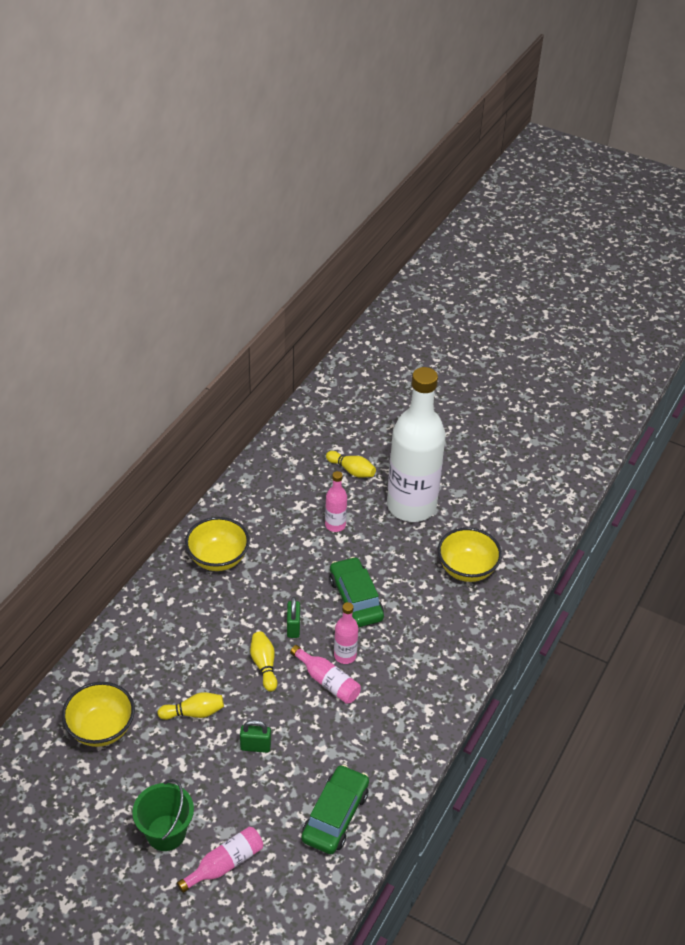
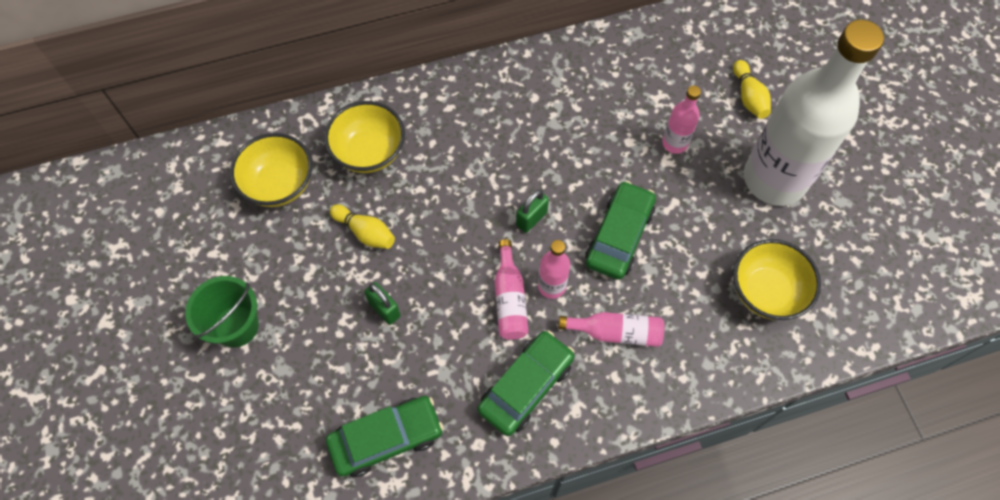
camera: 45 degrees right, 20 degrees up
(218, 558) = (530, 97): yellow bowl -> yellow bowl (369, 152)
(225, 864) = (252, 398): pink bottle -> pink bottle (616, 332)
(264, 665) = (469, 235): yellow bowling pin -> none
(387, 721) = (526, 386): none -> green car

